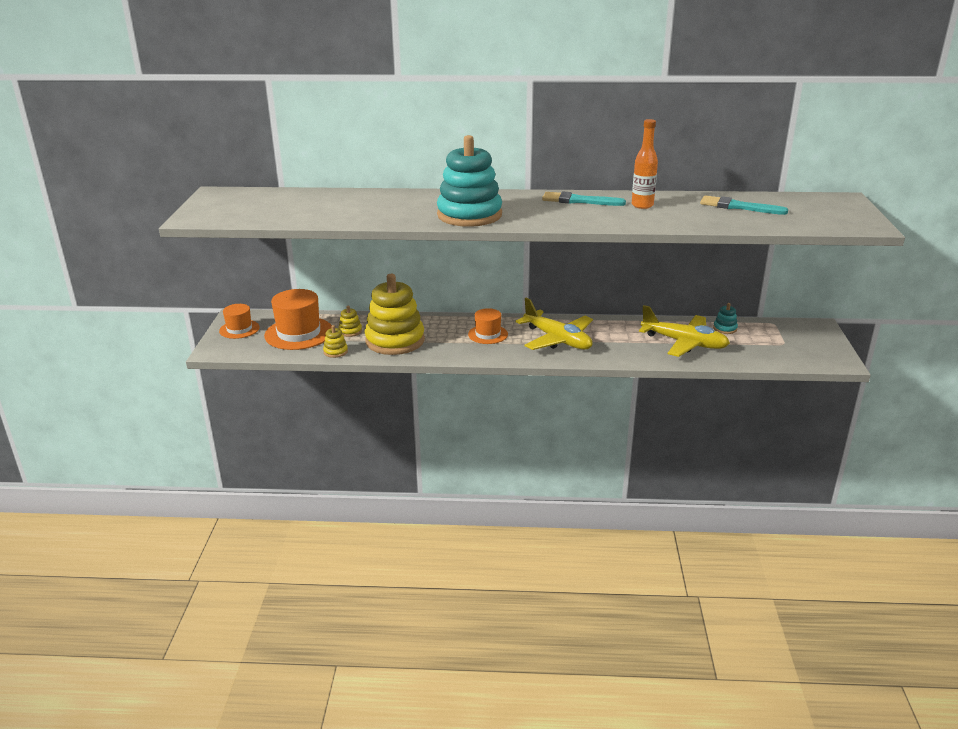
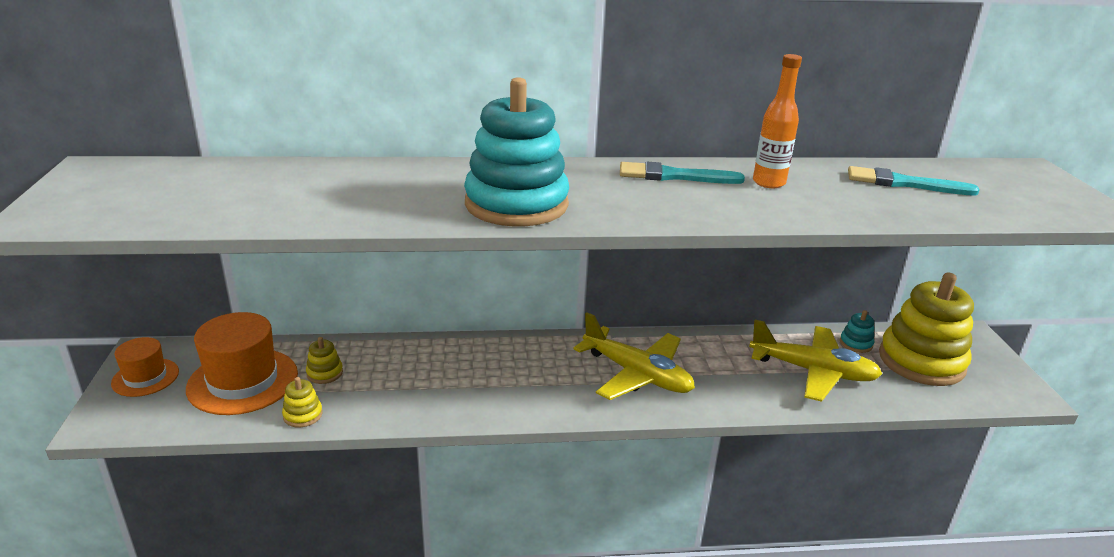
camera: 10 degrees left, 0 degrees up
(395, 341) = (396, 388): yellow stacking toy -> yellow stacking toy (921, 361)
(488, 334) = (534, 369): orange hat -> none

